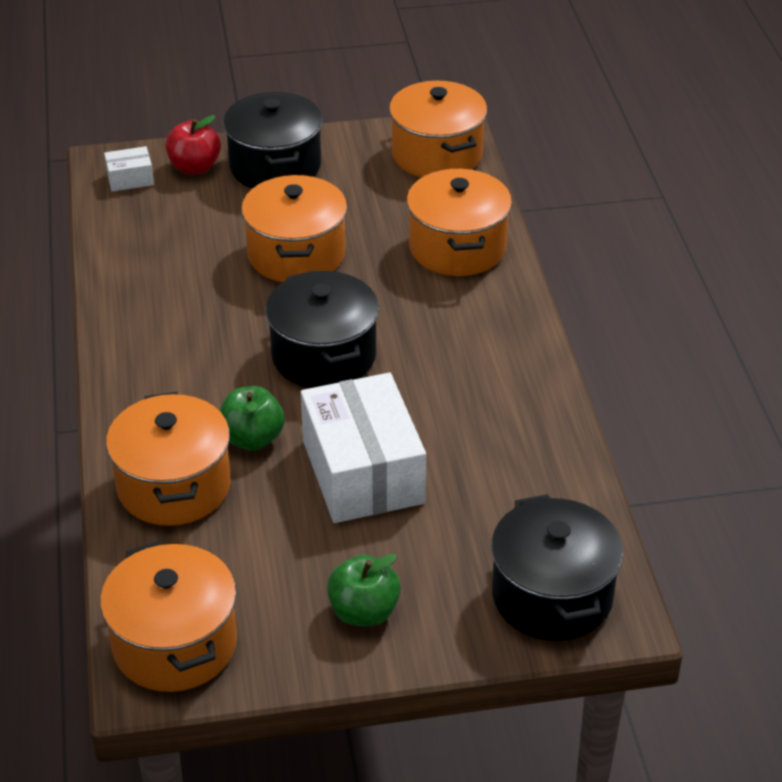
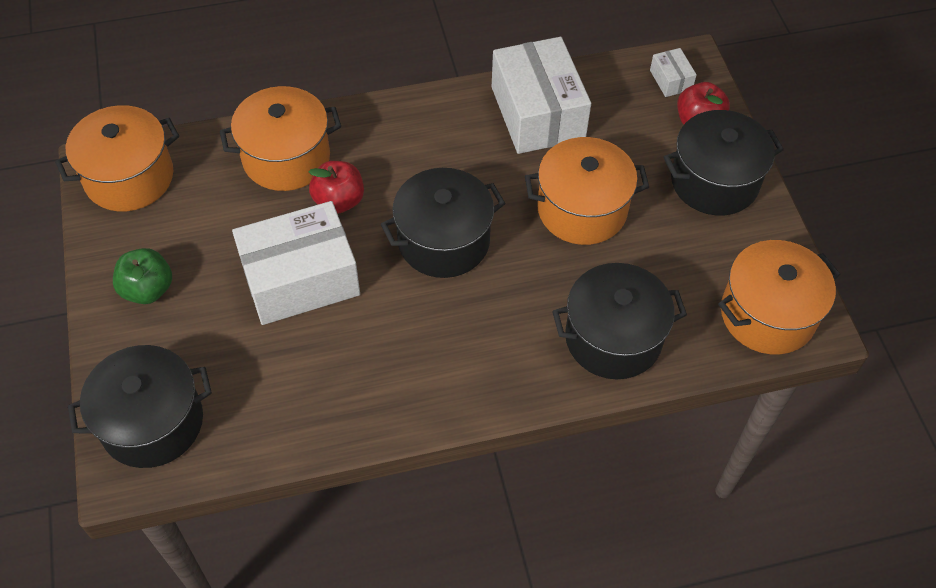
camera: 85 degrees right, 15 degrees up
(153, 275) = (537, 113): none -> white box
(252, 438) = (339, 201): green apple -> red apple
(457, 247) = (613, 338): orange pot -> black pot

